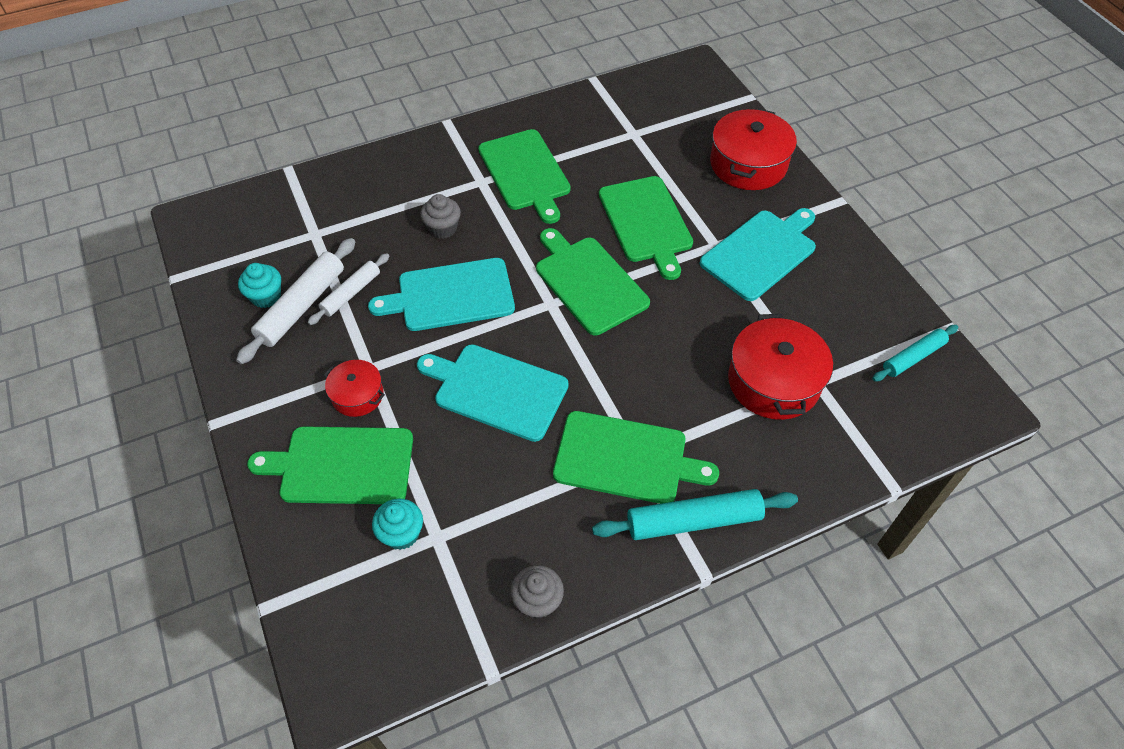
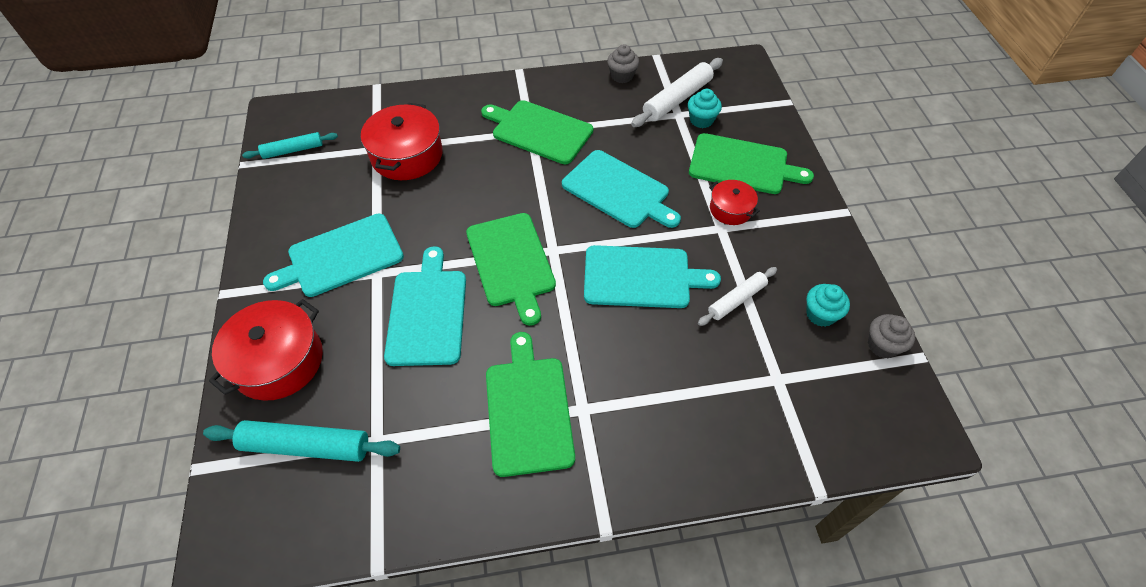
camera: 165 degrees left, 0 degrees up
(301, 306) = (784, 297): white rolling pin -> white rolling pin (677, 99)
(443, 228) = (637, 354): grey cupcake -> grey cupcake (882, 345)
(646, 222) = (427, 312): green cutting board -> turquoise cutting board
(693, 520) = (511, 93): turquoise rolling pin -> turquoise rolling pin (306, 446)

